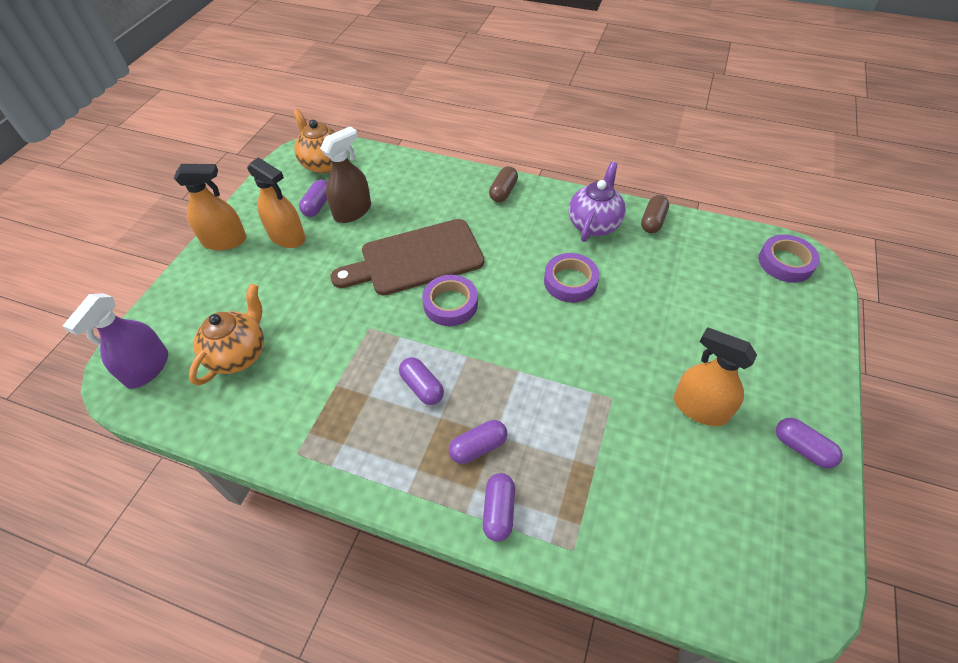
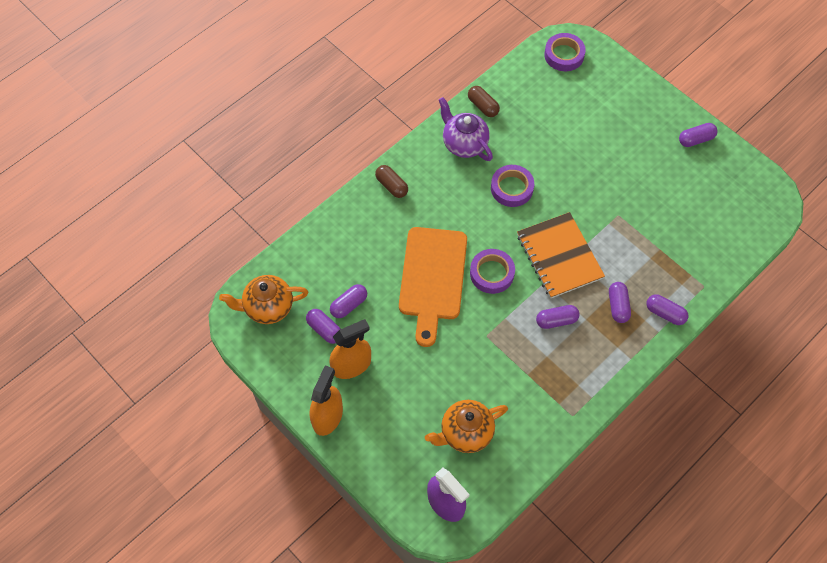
camera: 65 degrees left, 10 degrees up
(239, 354) = (465, 433): orange teapot -> orange teapot turned 75 degrees counterclockwise
(352, 211) = (349, 305): brown spray bottle -> purple capsule
(416, 259) = (432, 278): brown cutting board -> orange cutting board
(511, 358) = (559, 256): none -> orange notebook
(700, 408) = (647, 172): orange spray bottle -> none

